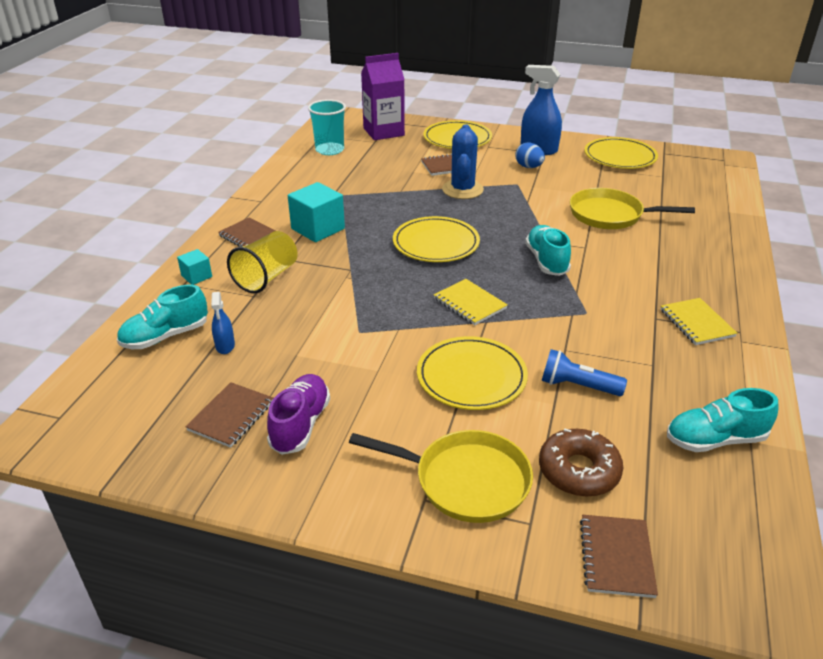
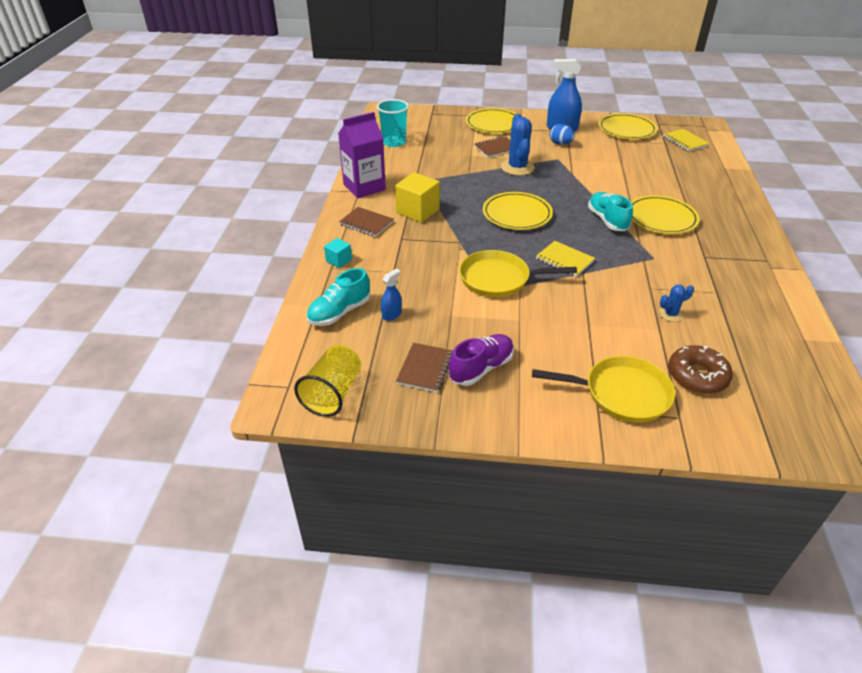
camera: 10 degrees left, 5 degrees up
(225, 346) = (391, 314): blue spray bottle -> blue spray bottle turned 120 degrees counterclockwise
(266, 277) = (396, 255): yellow cup -> yellow cup (333, 393)
(300, 424) = (481, 368): purple shoe -> purple shoe turned 45 degrees clockwise
(318, 229) = (417, 211): turquoise cube -> yellow cube
(383, 132) = (431, 123): purple carton -> purple carton (364, 187)
(471, 377) = (591, 316): yellow plate -> yellow plate (661, 218)
(577, 386) = (670, 314): blue flashlight -> blue cactus
(610, 215) = (639, 178): yellow pan -> yellow pan (499, 279)
(616, 557) = (747, 432): brown notebook -> none
(696, 323) = (735, 257): yellow notebook -> yellow notebook (685, 141)
(715, 440) = (780, 341): turquoise shoe -> none

